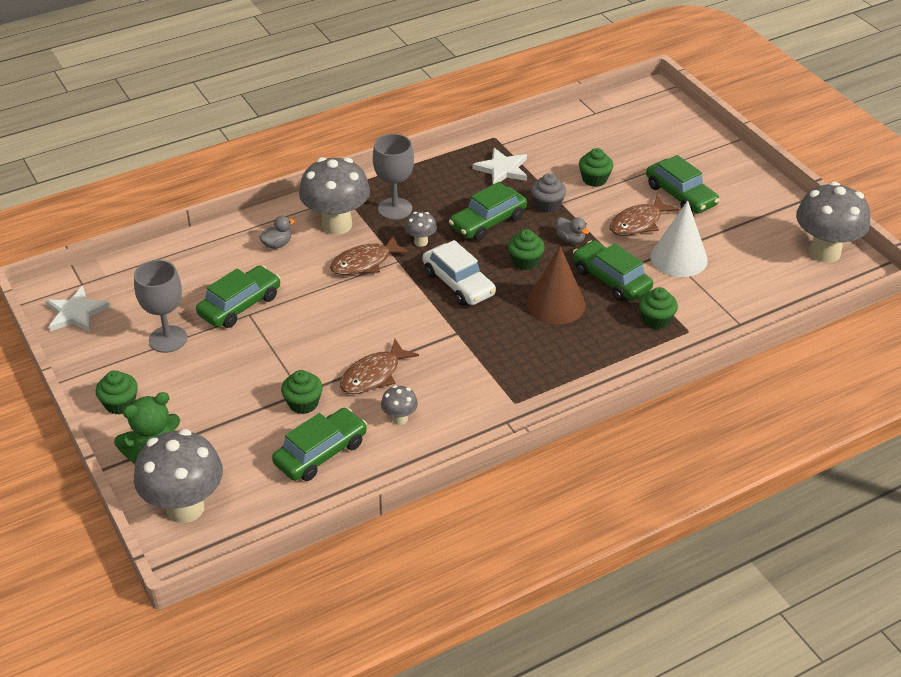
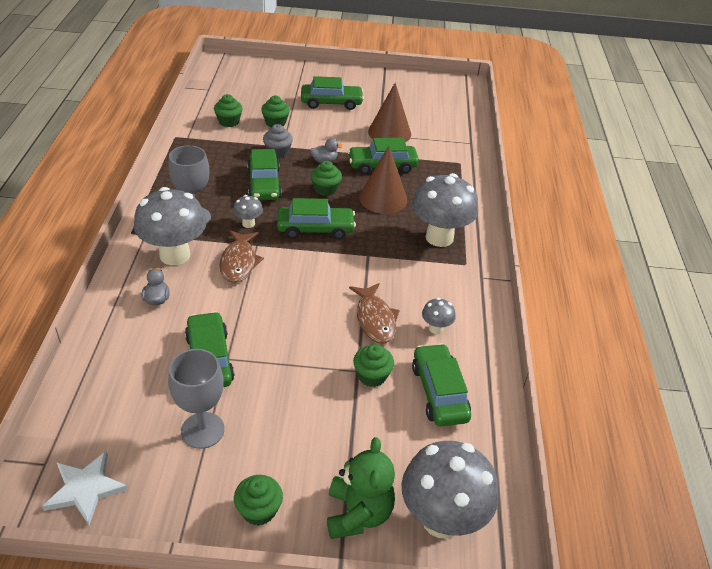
camera: 60 degrees left, 0 degrees up
(458, 283) = (315, 229): white car -> green car
(502, 169) = (215, 150): white star -> none
(638, 223) = (339, 129): brown fish -> none
(656, 320) = (438, 169): green cupcake -> green cupcake (229, 121)
(679, 258) = (389, 132): white cone -> brown cone
(824, 252) = (437, 87): grey mushroom -> grey mushroom (439, 237)

